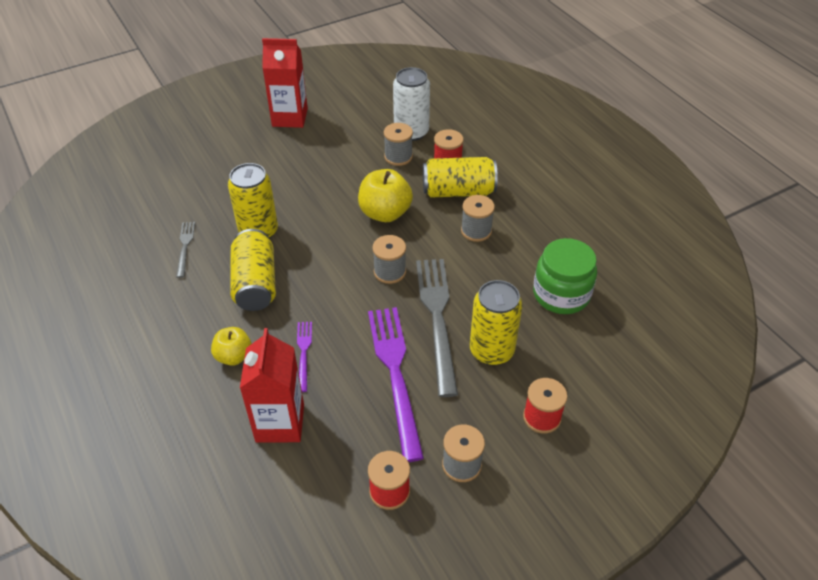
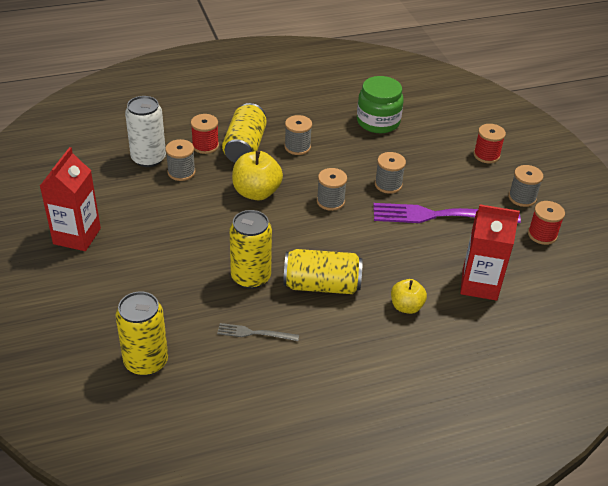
camera: 80 degrees left, 5 degrees down
(304, 353) = (410, 263): purple fork -> none
(437, 318) = (388, 185): grey fork -> grey spool
(491, 350) = (425, 165): yellow can -> yellow can (146, 361)

